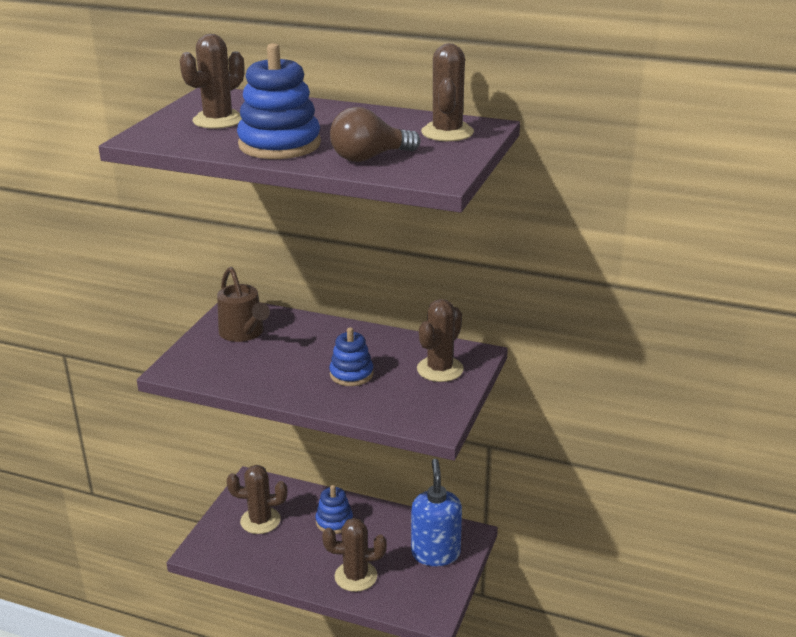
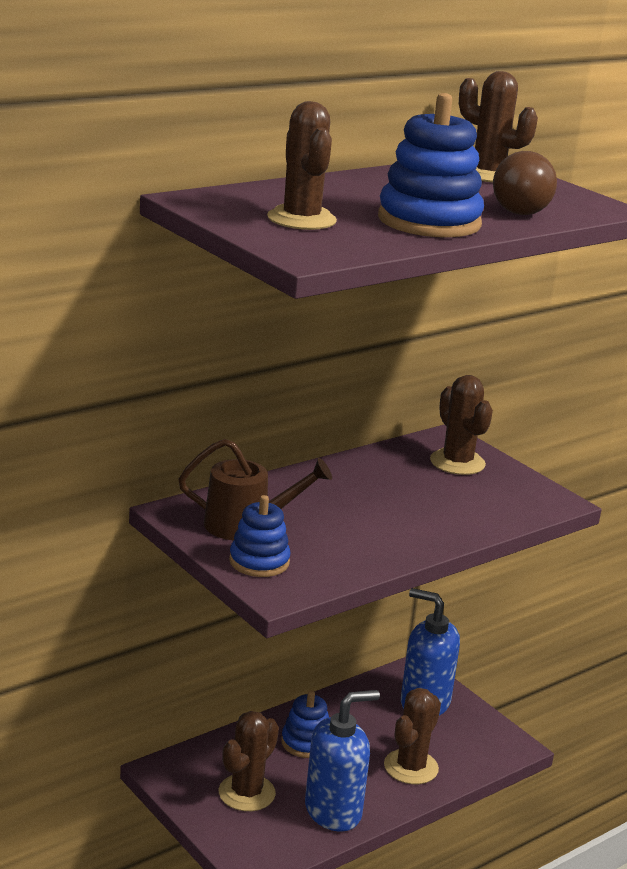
camera: 60 degrees left, 5 degrees down
(276, 562) = (333, 811): none -> blue soap dispenser
(351, 374) = (415, 503): blue stacking toy -> blue stacking toy (259, 561)

